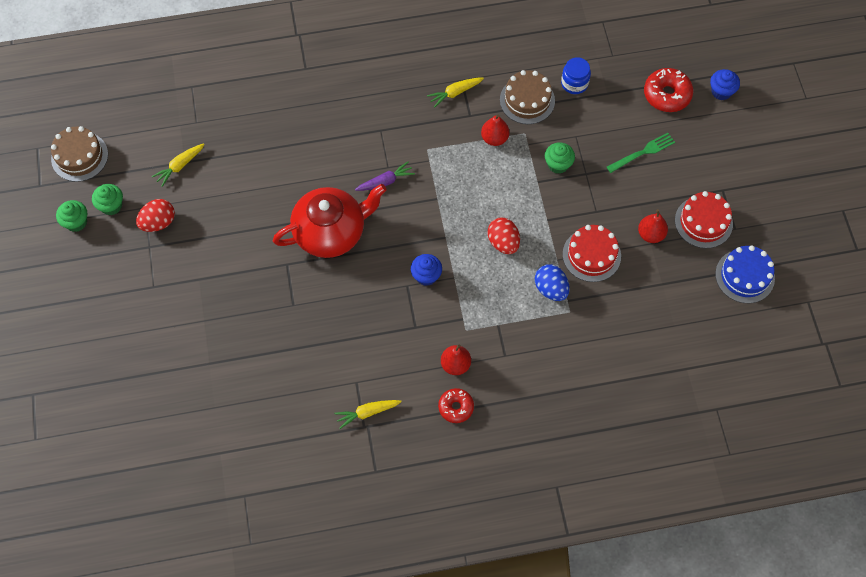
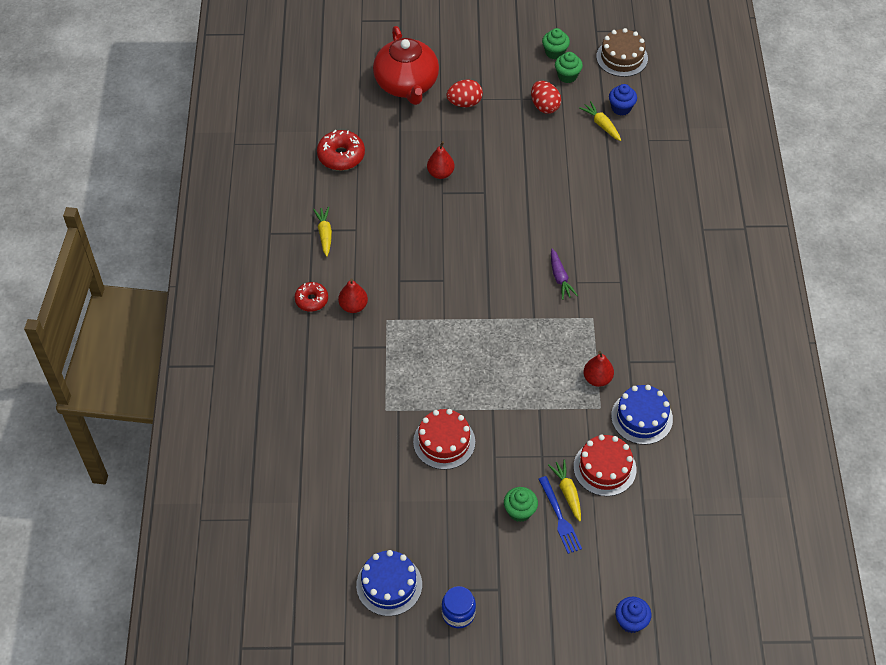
camera: 100 degrees right, 10 degrees down
(331, 232) = (512, 228): red teapot -> red teapot (407, 85)
(426, 276) = (450, 296): blue cupcake -> blue cupcake (621, 108)
(455, 93) = (658, 352): yellow carrot -> yellow carrot (567, 492)
(503, 242) = (474, 366): red egg -> red egg (464, 103)
(527, 100) = (641, 417): brown cake -> blue cake
(551, 289) = (414, 398): blue egg -> none
(558, 164) = (556, 431): green cupcake -> green cupcake (519, 511)
(574, 83) = (659, 467): blue jar -> blue jar (458, 613)
(643, 152) = (560, 518): green fork -> blue fork
(651, 234) = (457, 503): red pear -> red pear (440, 173)
(667, 94) = (633, 560): red donut -> red donut (341, 156)
(703, 222) = (462, 559): red cake -> red cake (604, 468)

